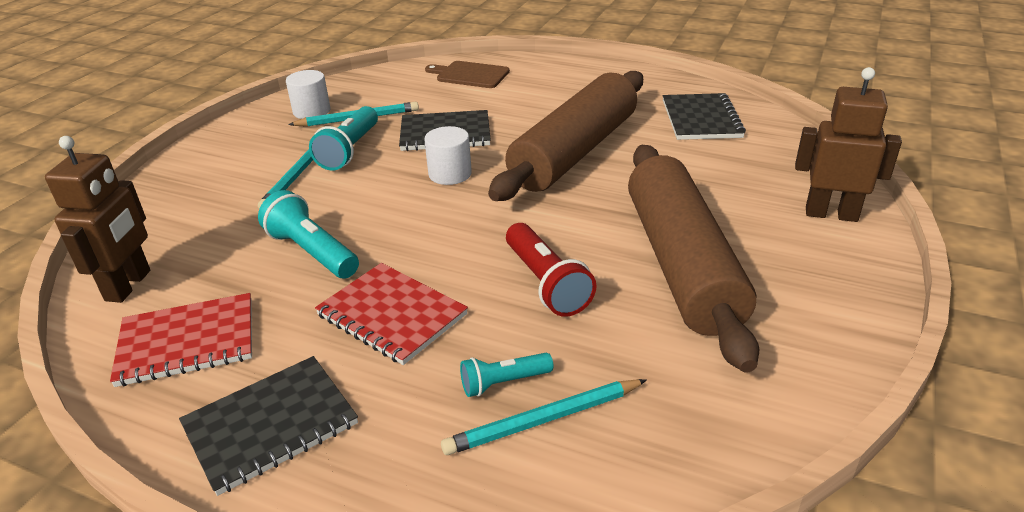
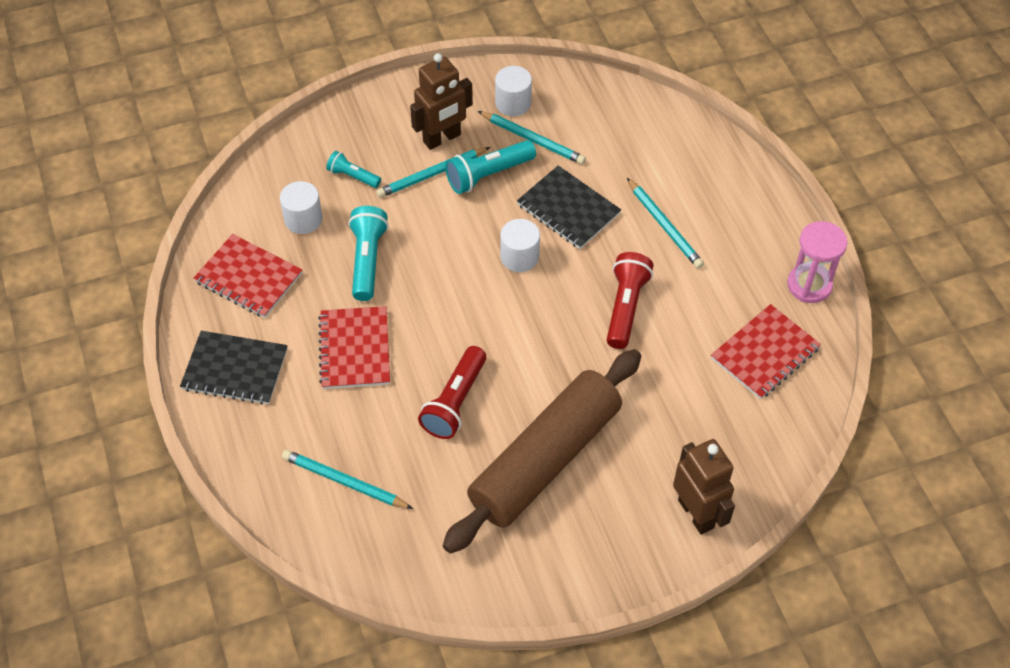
camera: 45 degrees right, 20 degrees up
(129, 285) = (258, 205): brown robot -> brown robot (442, 138)
(199, 266) = (303, 219): none -> white cylinder
(470, 75) = (674, 148): brown cutting board -> none
(503, 383) = (353, 444): turquoise flashlight -> turquoise flashlight (352, 176)
(527, 106) = (664, 226): none -> turquoise pencil
(575, 152) = (625, 307): brown rolling pin -> red flashlight
(663, 81) = (809, 285): none -> pink hourglass
(701, 119) = (765, 353): black notebook -> red notebook

